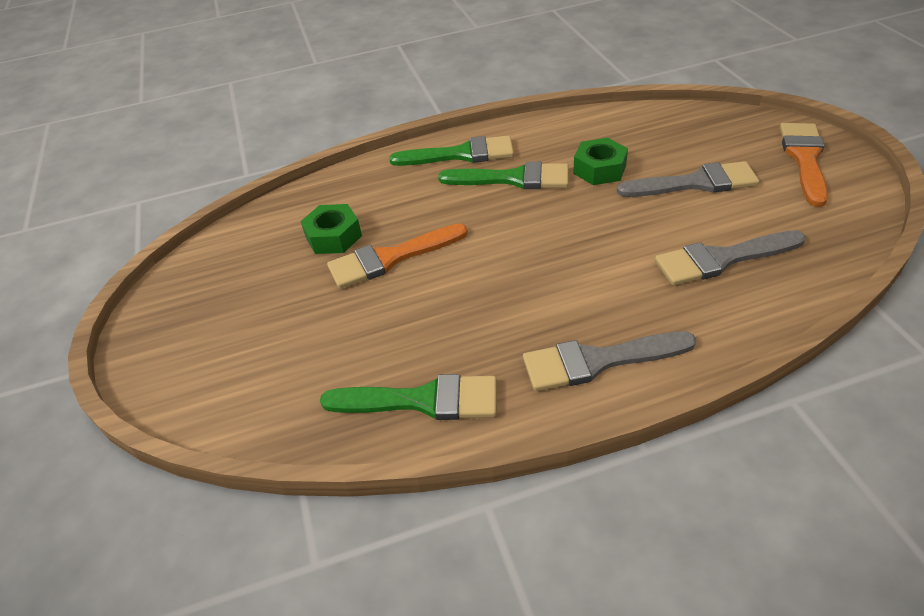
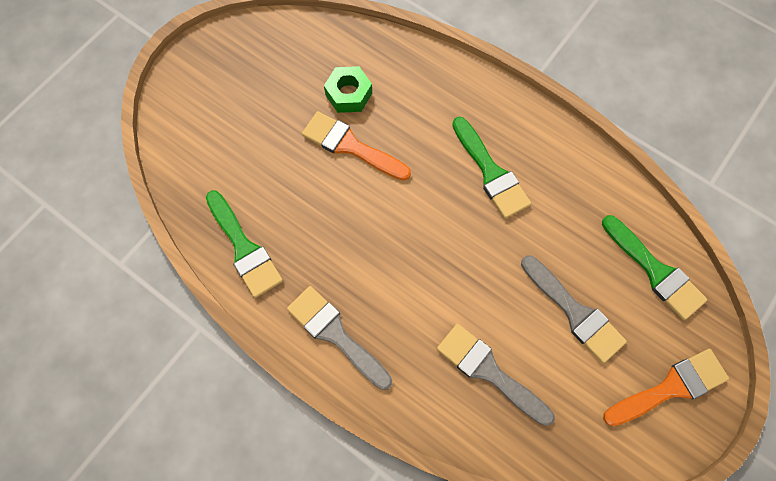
camera: 50 degrees right, 25 degrees up
(461, 154) = (497, 115): green brush -> green brush (655, 271)
(599, 169) = (545, 230): green nut -> none

